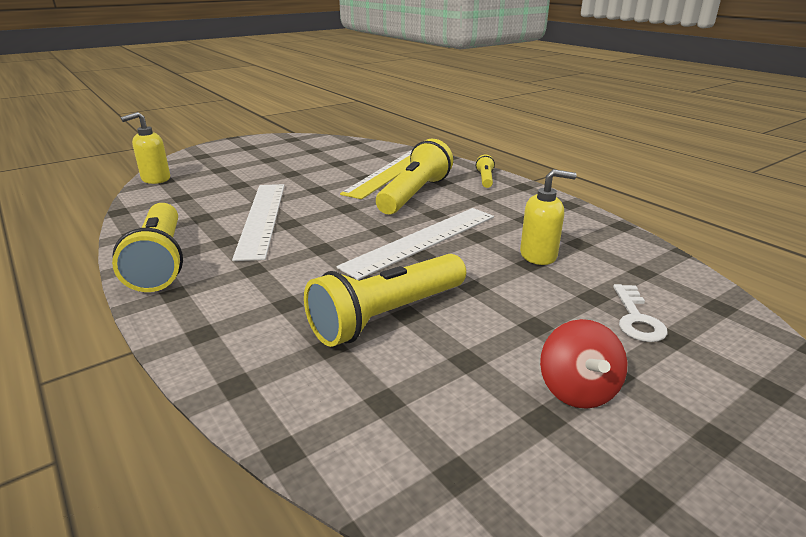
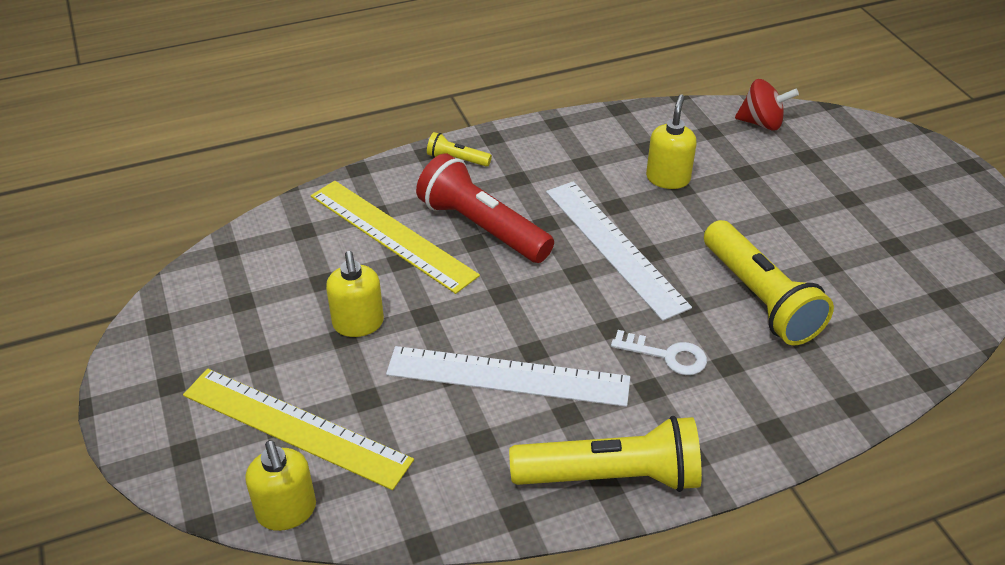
camera: 75 degrees left, 15 degrees up
(217, 173) = (295, 427): none -> yellow ruler
(303, 175) = (358, 324): none -> yellow soap dispenser
(414, 194) = (482, 227): yellow flashlight -> red flashlight
(577, 390) = (866, 221): red spinning top -> red spinning top (761, 123)
(636, 318) = (782, 162): white key -> white key (667, 355)

